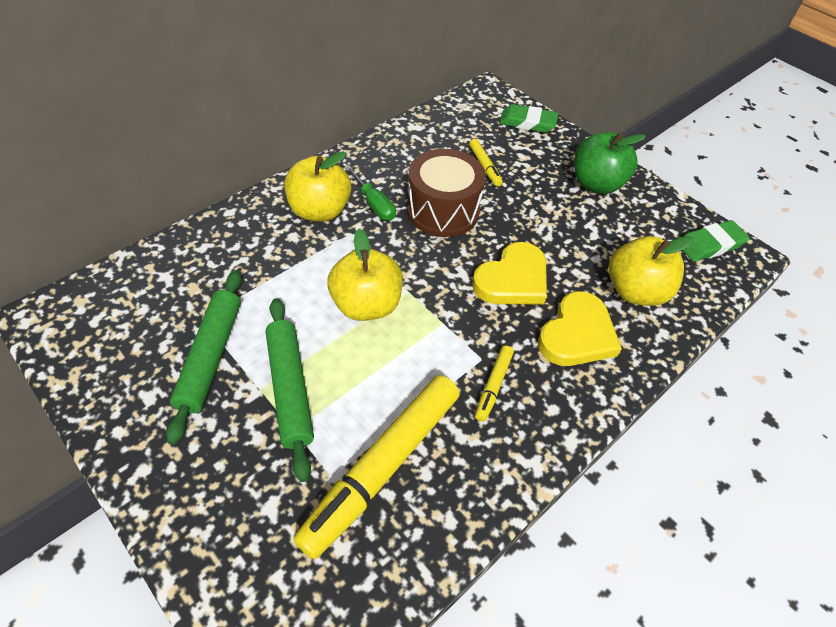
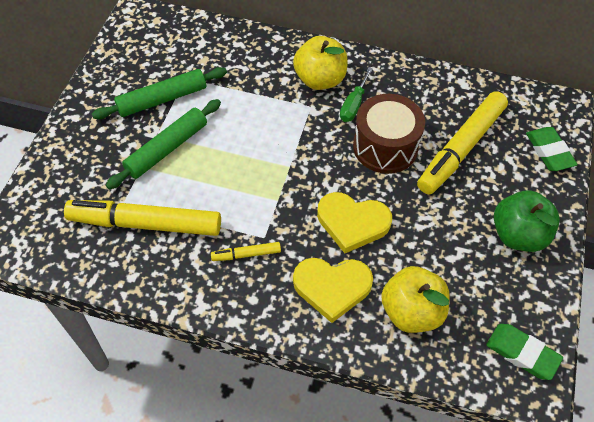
camera: 60 degrees right, 5 degrees up
(366, 305) = (259, 150): yellow apple -> none
(485, 166) = (461, 149): yellow marker -> yellow marker, size x2.26

